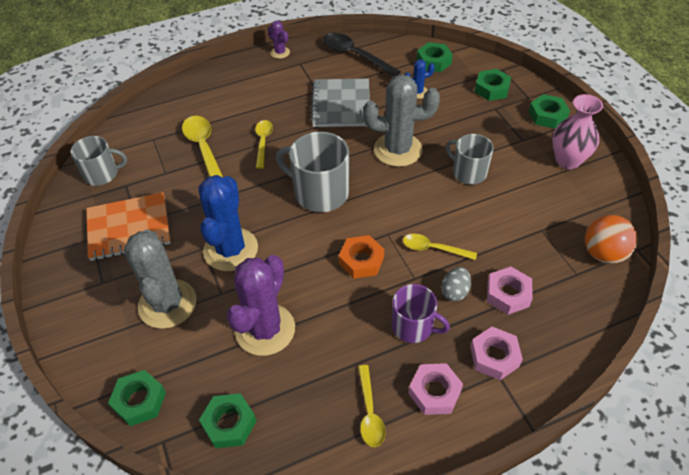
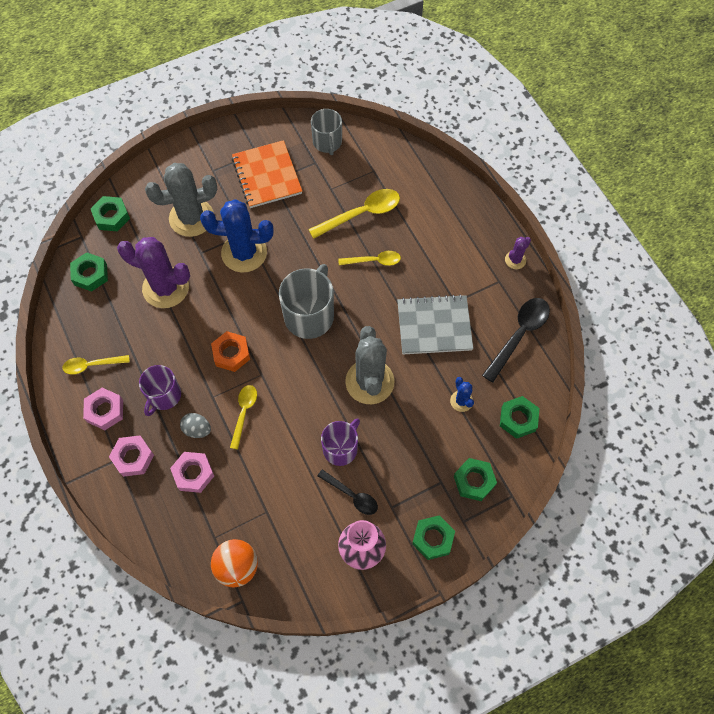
camera: 85 degrees right, 15 degrees up
(468, 172) = (341, 448): grey mug -> purple mug
(515, 166) = (352, 495): none -> black spoon

